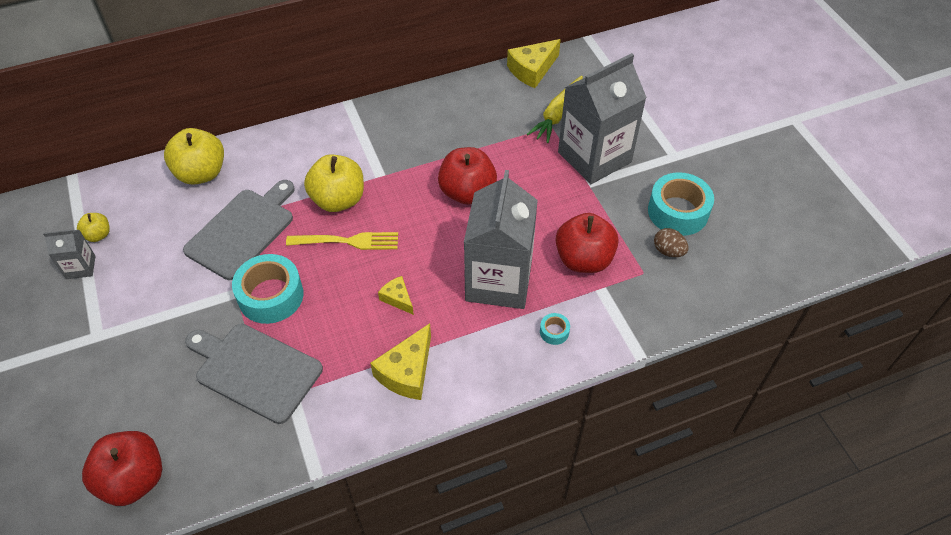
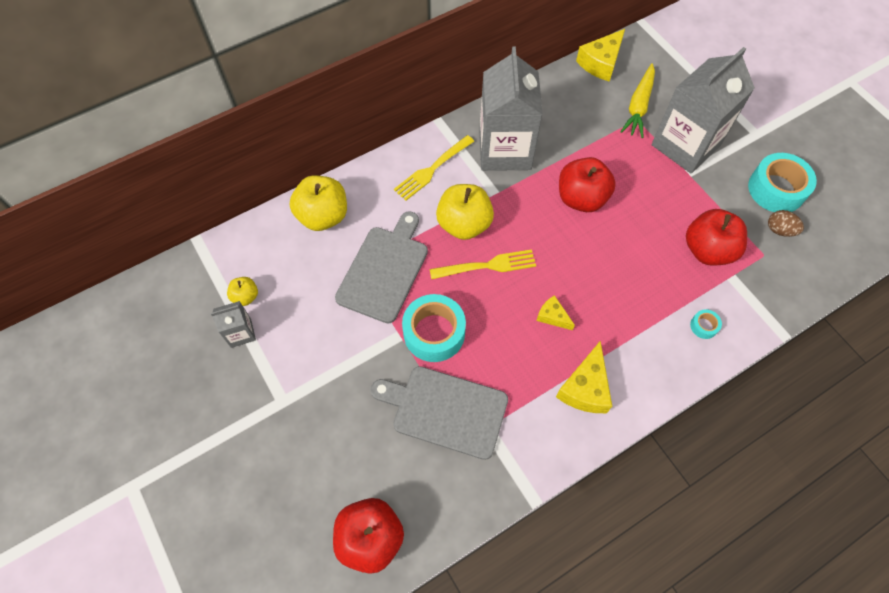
camera: 10 degrees left, 10 degrees up
(325, 145) = (432, 169): none -> yellow fork
(498, 281) = (638, 284): grey carton -> grey carton (505, 150)

